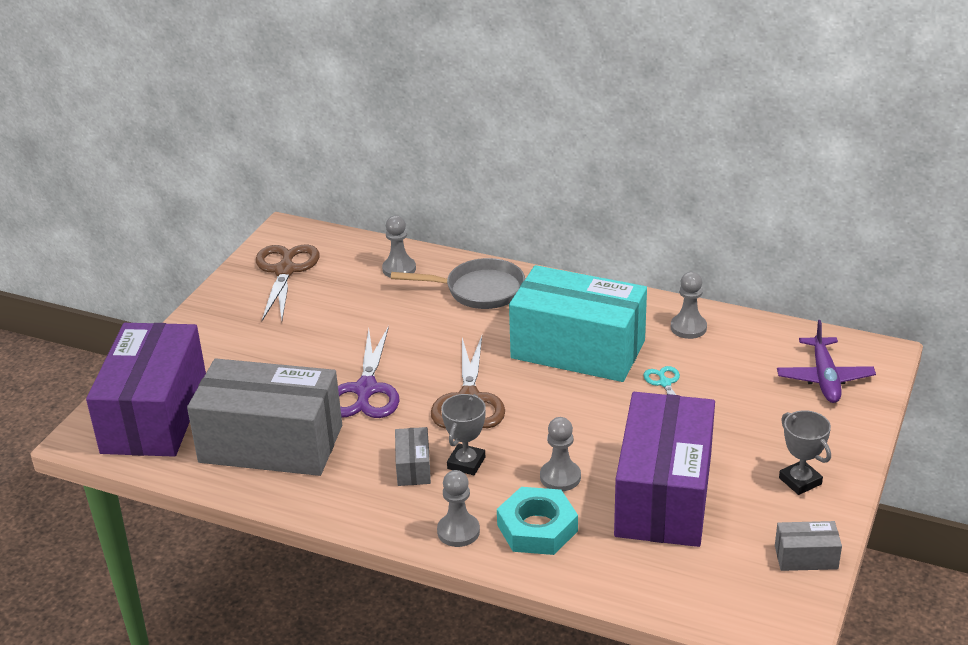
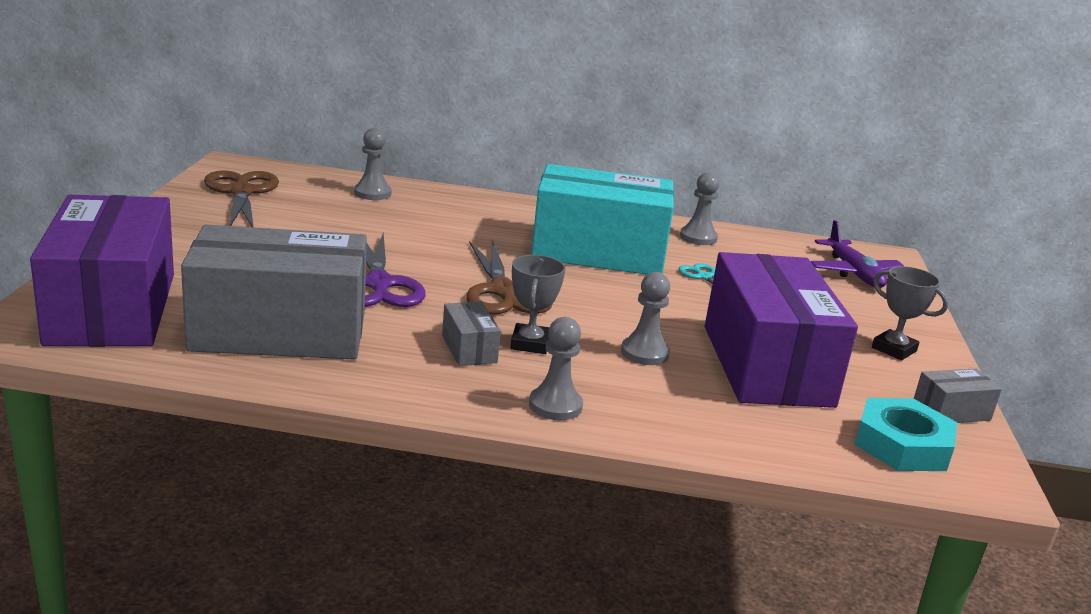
camera: 20 degrees left, 10 degrees down
(478, 290) = (467, 210): grey pan -> none
(537, 528) = (647, 398): turquoise nut -> turquoise nut (902, 445)

